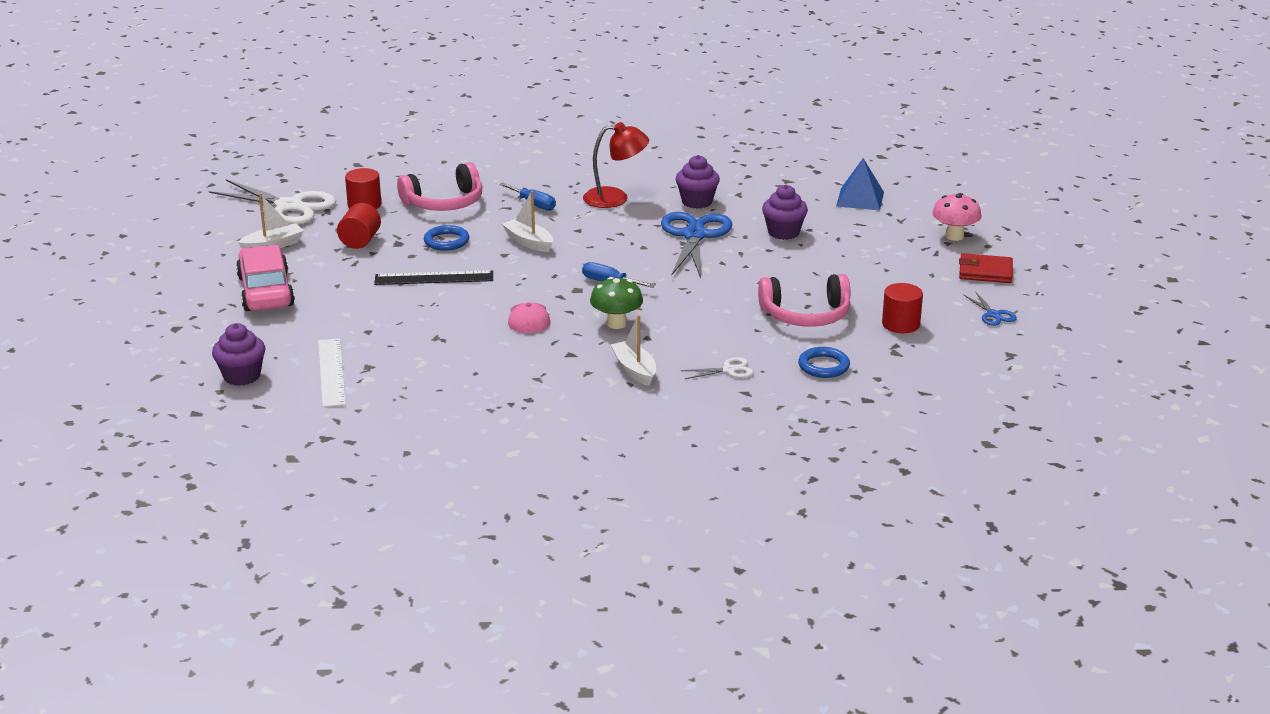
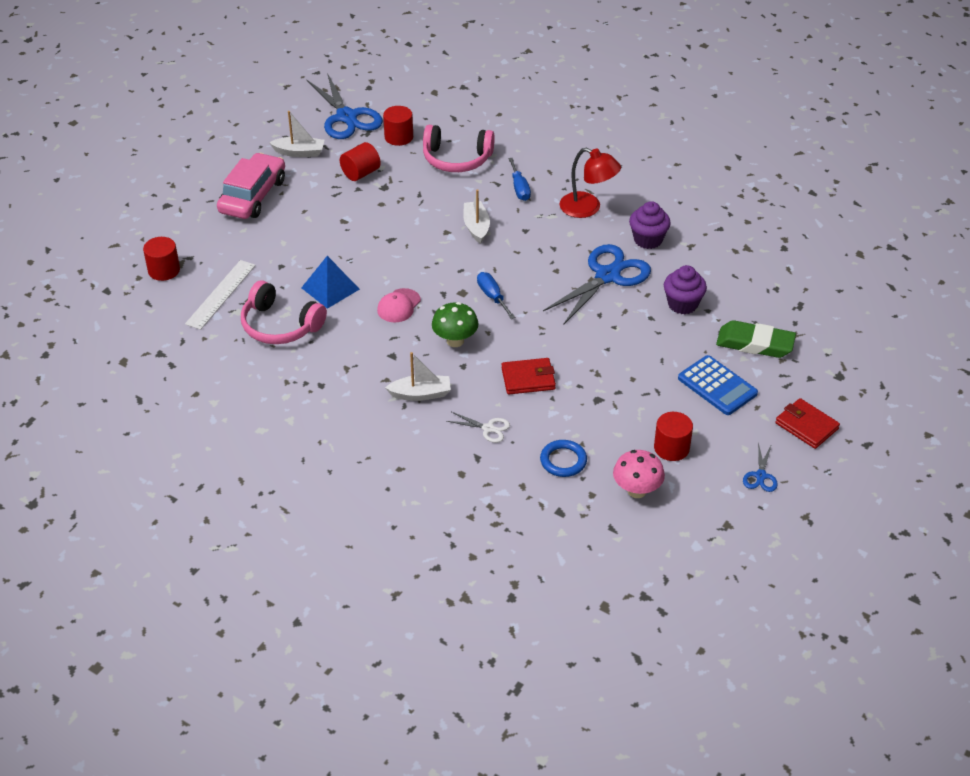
camera: 35 degrees right, 15 degrees up
(242, 376) = (164, 270): purple cupcake -> red cylinder
(289, 206) = (347, 117): white scissors -> blue scissors
(434, 278) = (374, 234): black ruler -> none
(446, 241) = (419, 200): blue ring -> none
(634, 370) = (420, 394): white boat -> white boat turned 75 degrees clockwise
(718, 325) = (528, 379): none -> red wallet
(806, 315) = (606, 401): pink headphones -> pink headphones (280, 325)
(860, 199) = (787, 295): blue pyramid -> blue pyramid (330, 288)
(876, 237) = (755, 344): none -> green eraser
(883, 273) = (717, 386): none -> blue calculator
(954, 236) = (824, 374): pink mushroom -> pink mushroom (636, 490)

